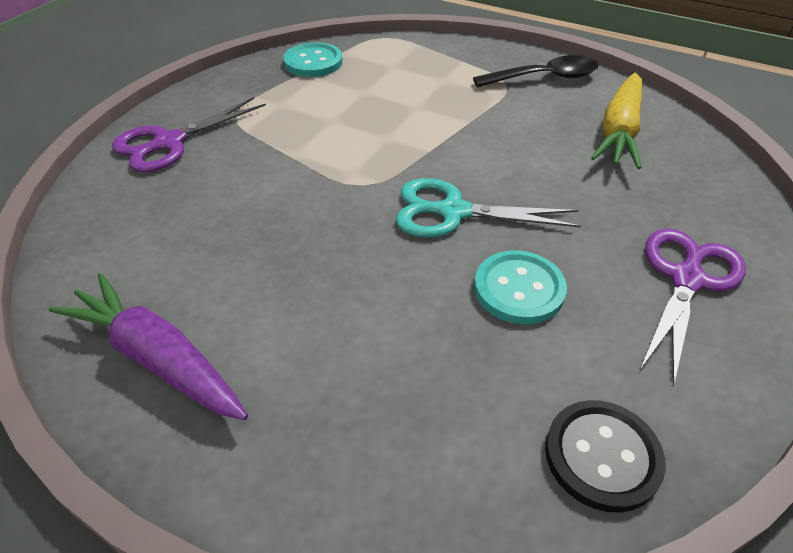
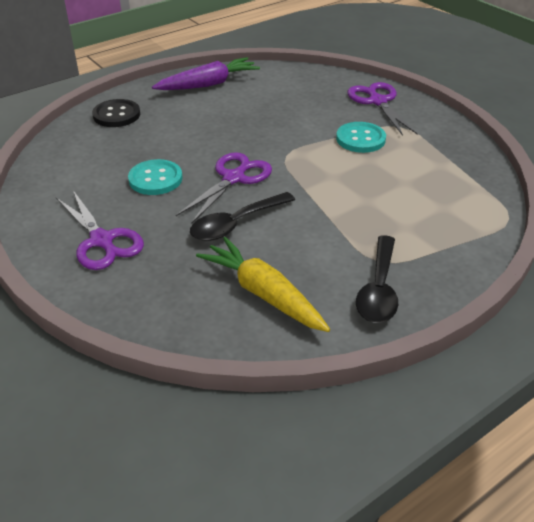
camera: 115 degrees right, 5 degrees down
(313, 62) = (468, 170): turquoise button -> turquoise button (360, 139)
(452, 212) = (234, 178): turquoise scissors -> purple scissors
(540, 179) = (236, 224): none -> black spoon
(602, 456) = (54, 166): black button -> black button (116, 115)

